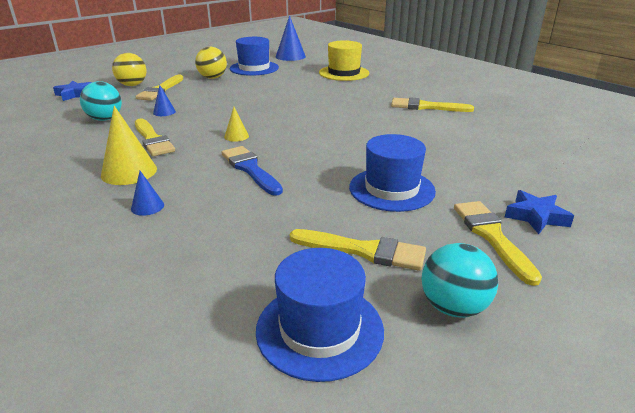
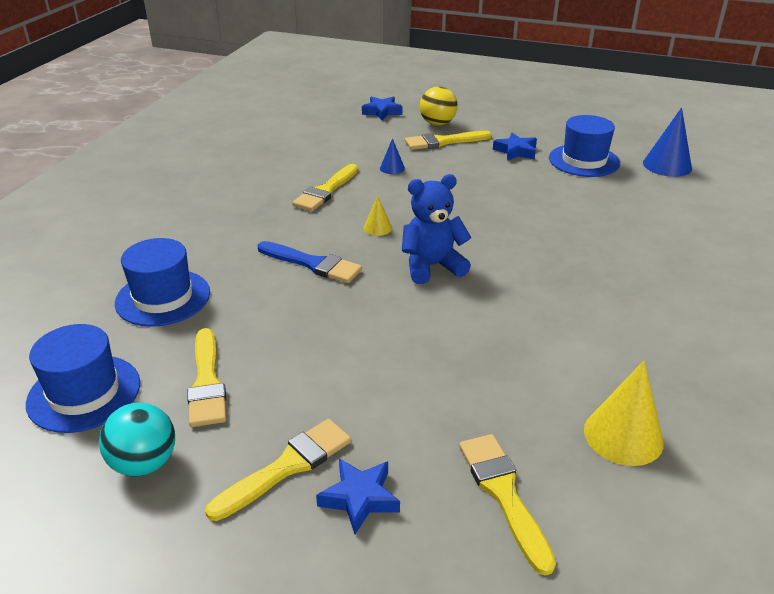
camera: 60 degrees right, 5 degrees up
(105, 119) = (345, 150): turquoise ball -> none
(129, 172) = (257, 208): yellow cone -> yellow cone (623, 435)
(147, 206) = (207, 243): blue cone -> none
(212, 78) = (516, 151): yellow ball -> blue star
(250, 169) = (313, 264): blue brush -> blue brush turned 90 degrees clockwise
(309, 133) = (432, 266): none -> blue teddy bear
(344, 73) = (663, 224): yellow hat -> none
(391, 189) = (342, 366): blue hat -> blue hat (163, 297)
(426, 107) = (622, 328): yellow brush -> yellow brush (503, 493)

